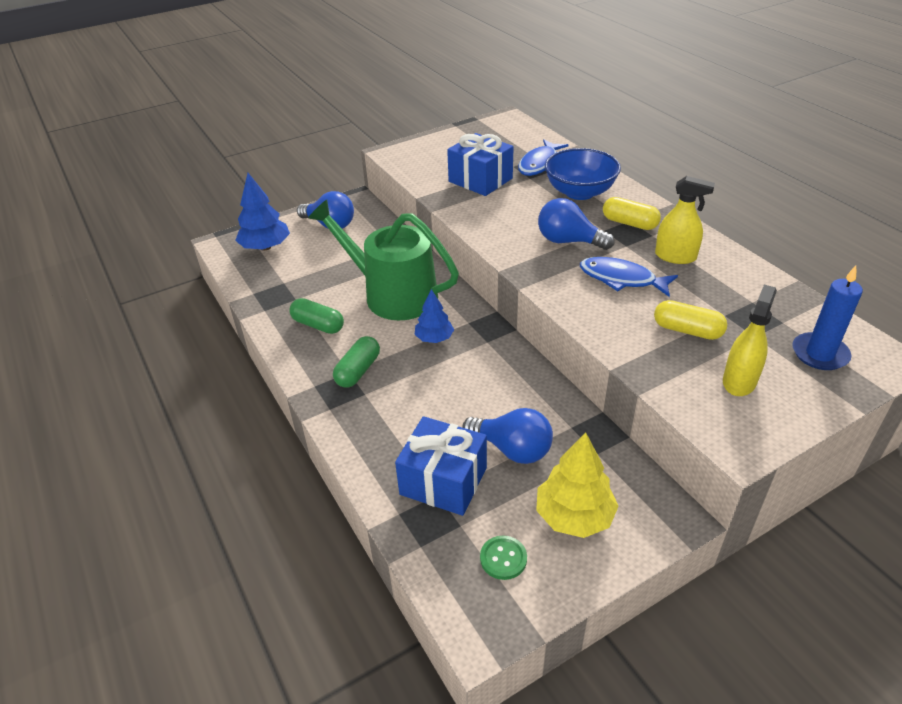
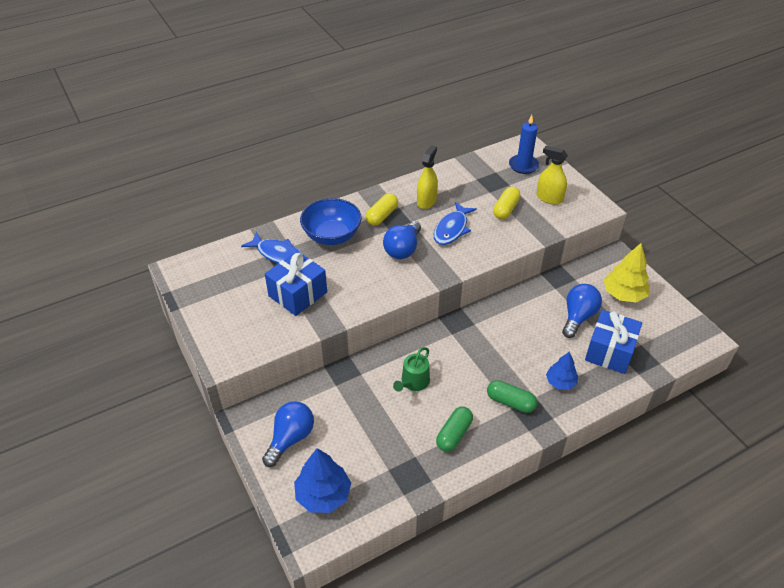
camera: 90 degrees left, 5 degrees up
(393, 294) = (413, 382): green watering can -> green watering can, size x0.46
(434, 338) = (471, 355): blue tree -> blue tree (560, 382)
(503, 558) = (659, 326): green button -> none

